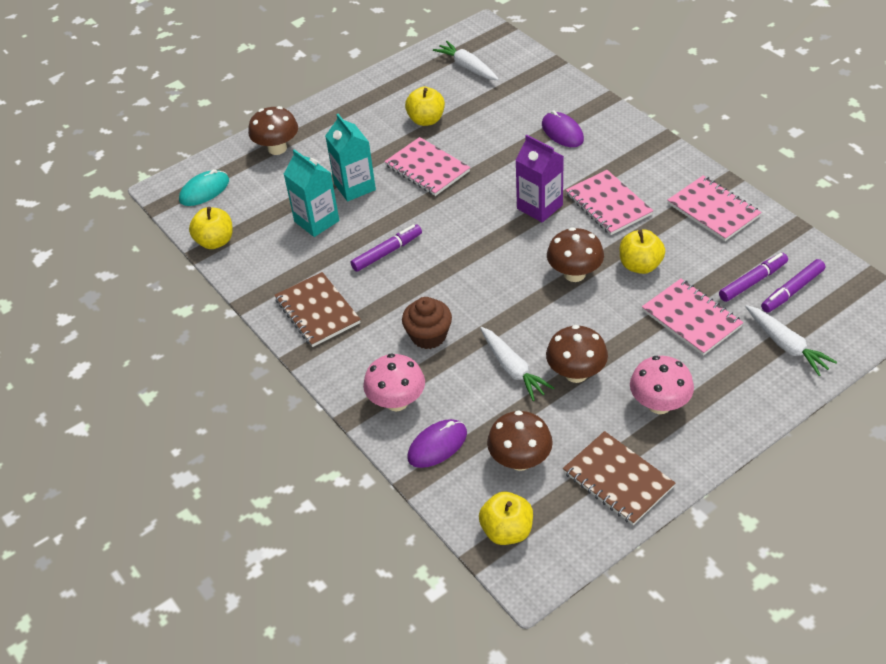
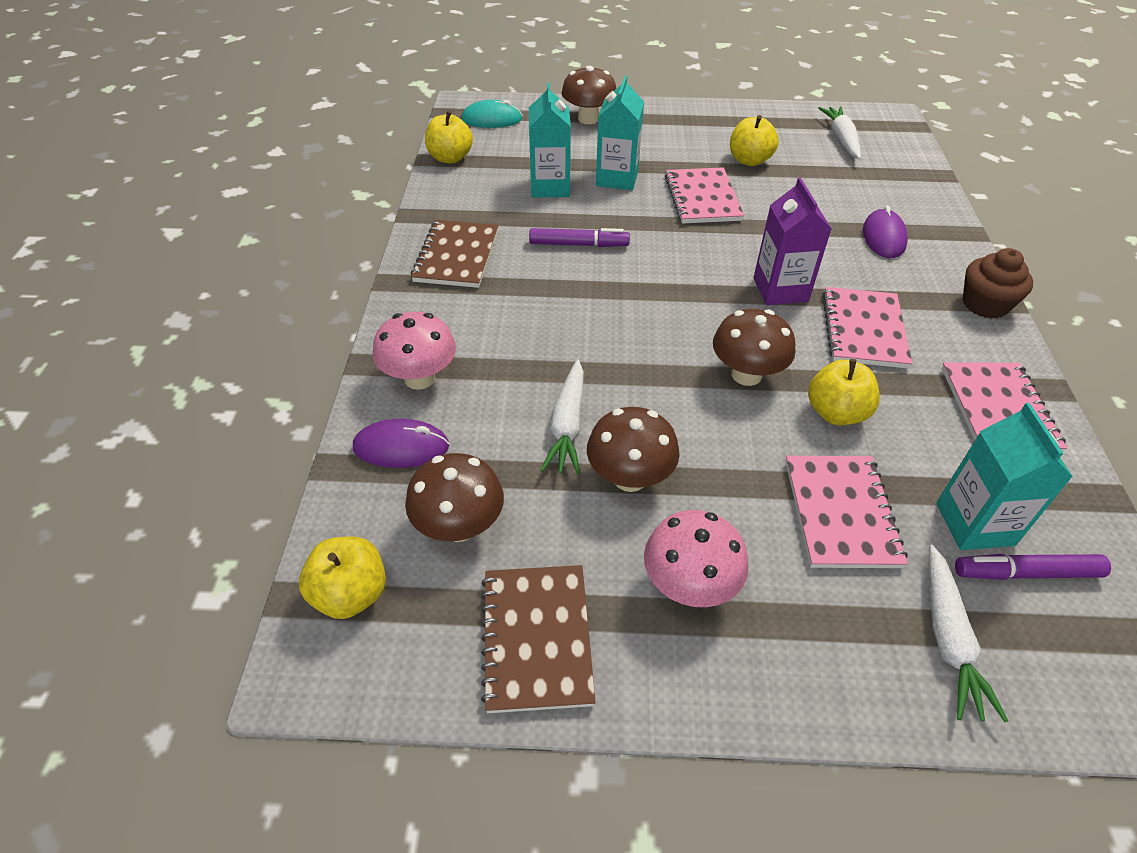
camera: 35 degrees right, 0 degrees up
(428, 336) = (525, 338): brown cupcake -> brown cupcake (985, 304)
(752, 281) = (974, 524): purple marker -> turquoise carton

